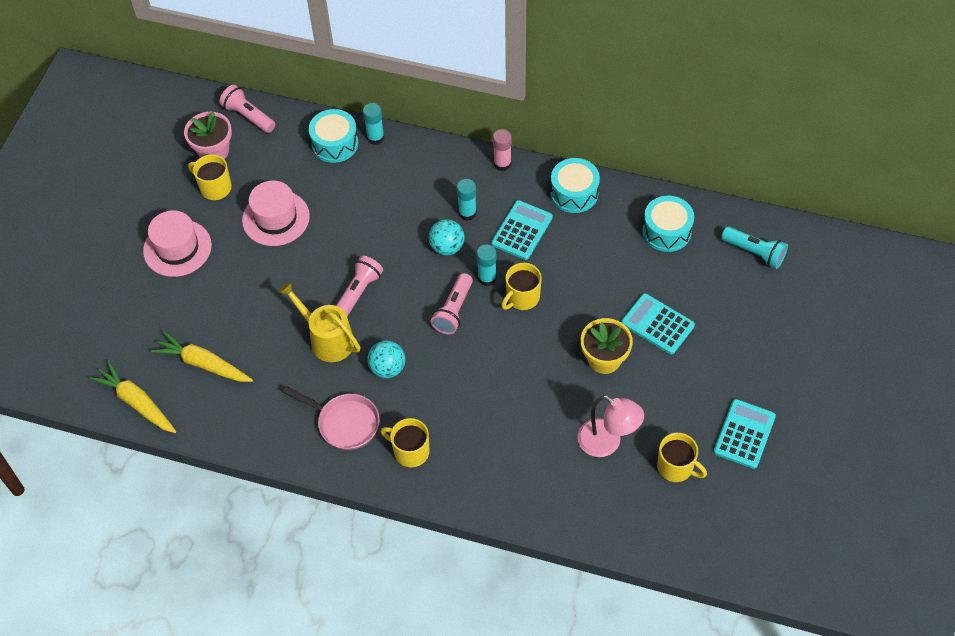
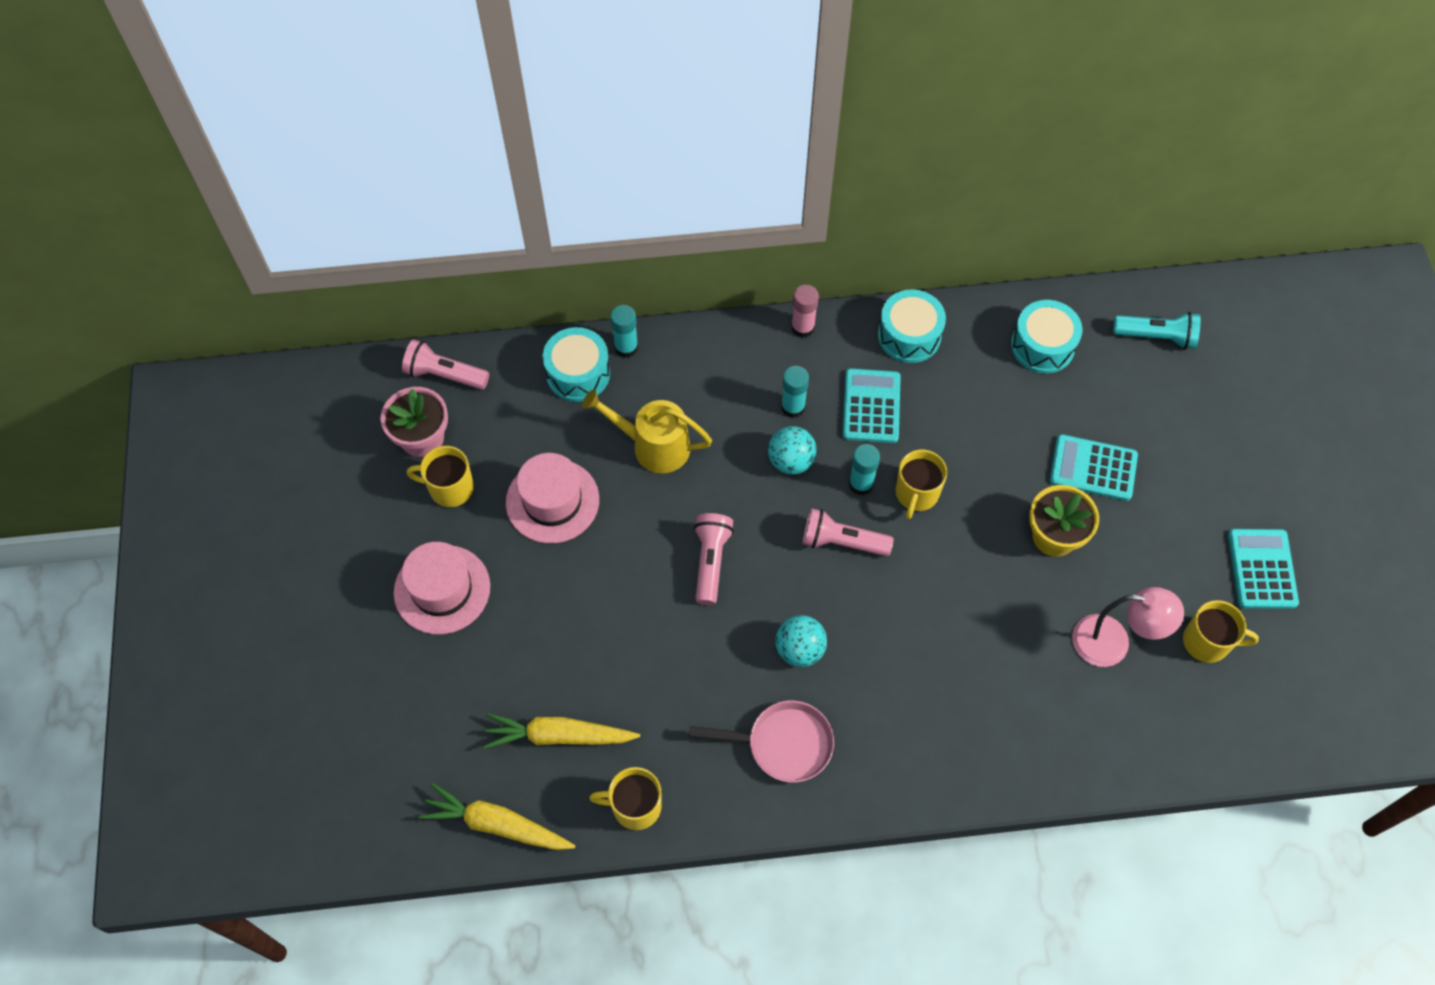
camera: 25 degrees left, 5 degrees up
(327, 339) = (704, 640): yellow watering can -> yellow watering can (654, 446)
(410, 451) = (884, 749): yellow mug -> yellow mug (635, 806)
(453, 310) = (842, 542): pink flashlight -> pink flashlight turned 105 degrees clockwise

